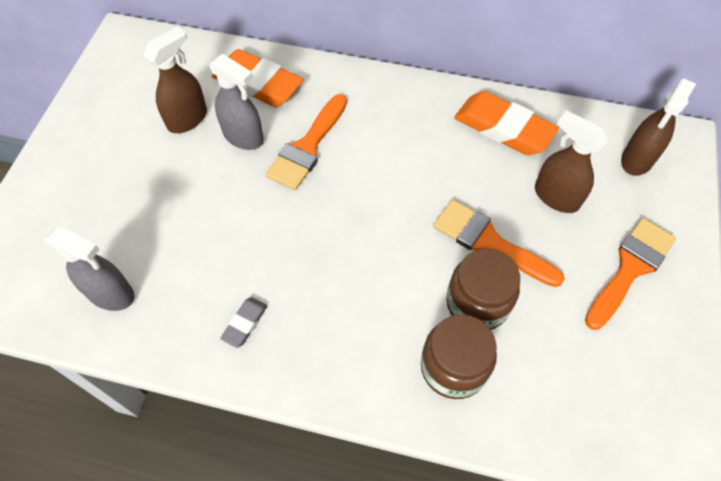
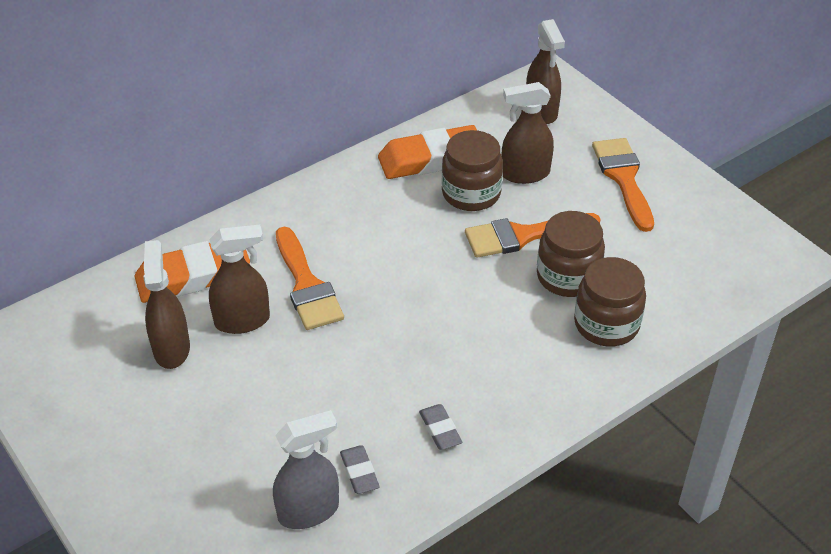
camera: 50 degrees left, 15 degrees down
(167, 300) = (359, 472): none -> grey eraser
(243, 137) = (243, 321): grey spray bottle -> brown spray bottle
(496, 177) = (471, 193): none -> brown jar

